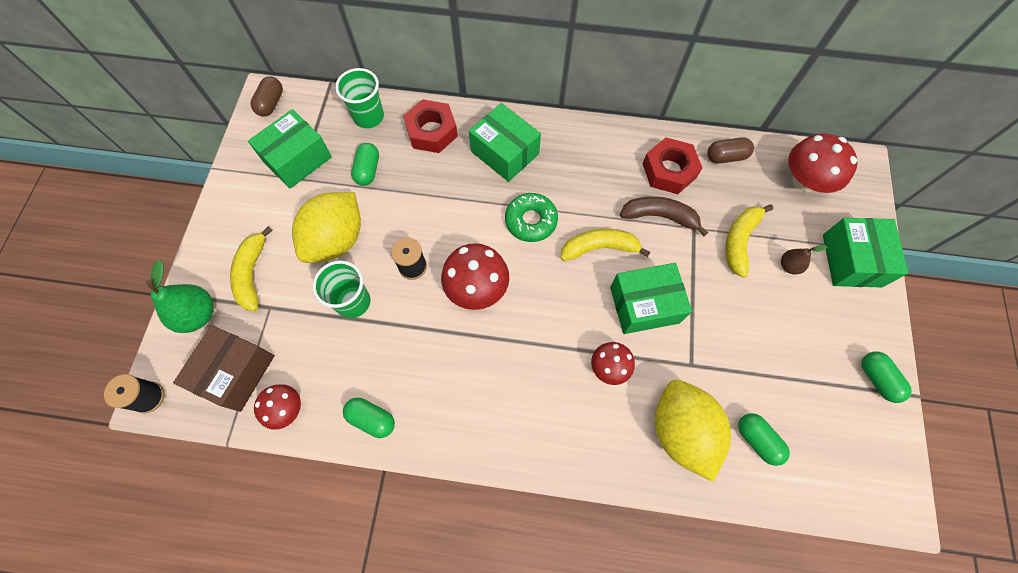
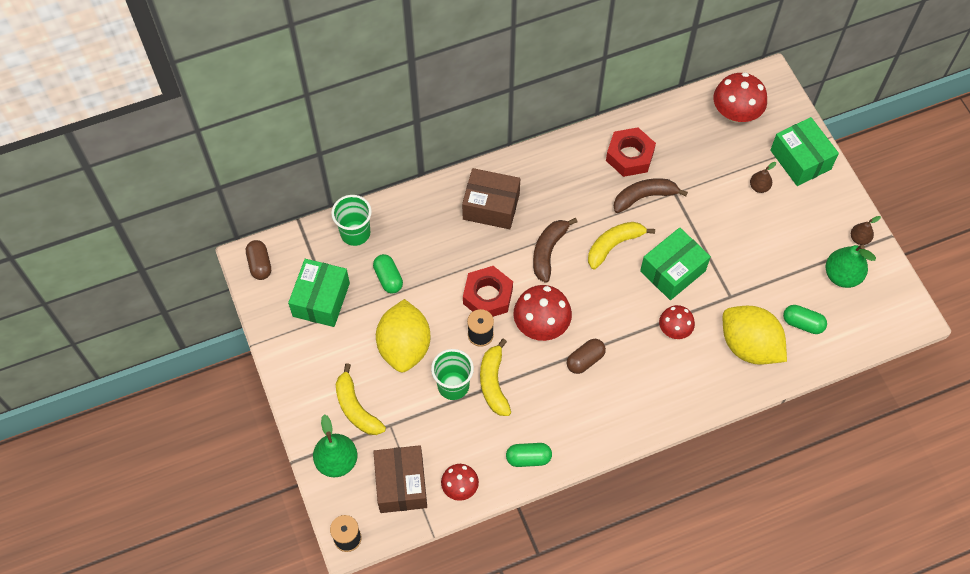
camera: 30 degrees left, 5 degrees down
(432, 131) = (418, 219): red nut -> red nut (488, 296)
(505, 152) = (491, 206): green box -> brown box
(531, 221) = (548, 251): green donut -> brown banana
(726, 157) = (666, 122): brown capsule -> brown capsule (585, 360)
(739, 241) = (714, 186): yellow banana -> yellow banana (493, 383)
(834, 410) = (842, 276): none -> green pear
(877, 379) = (859, 238): green capsule -> brown pear

